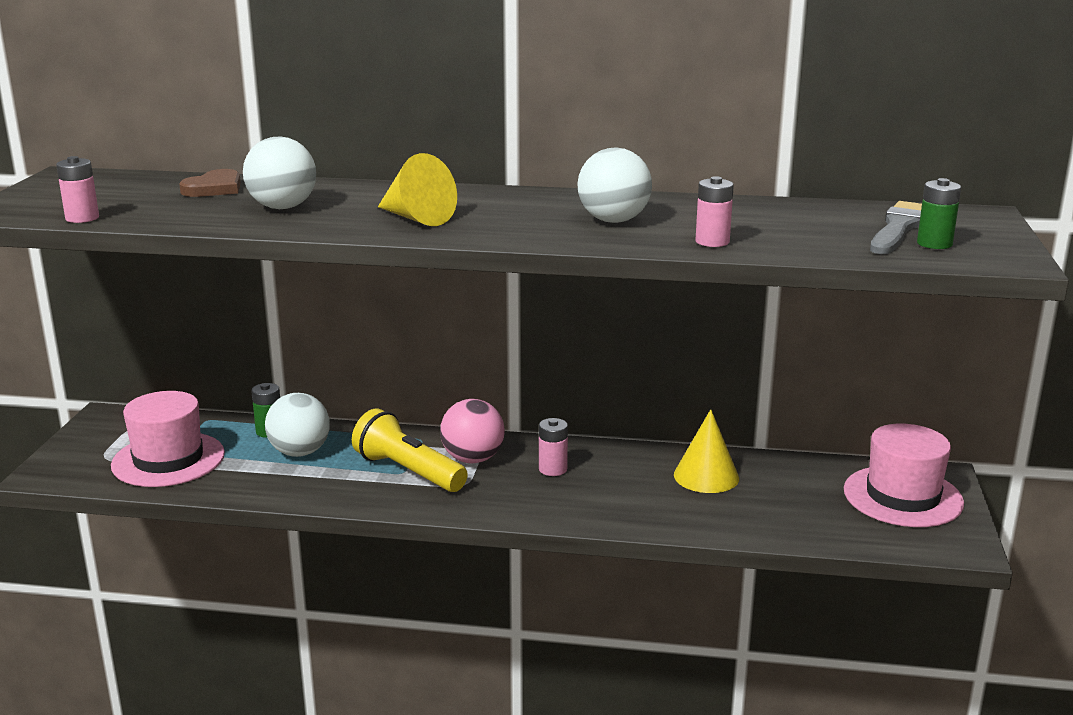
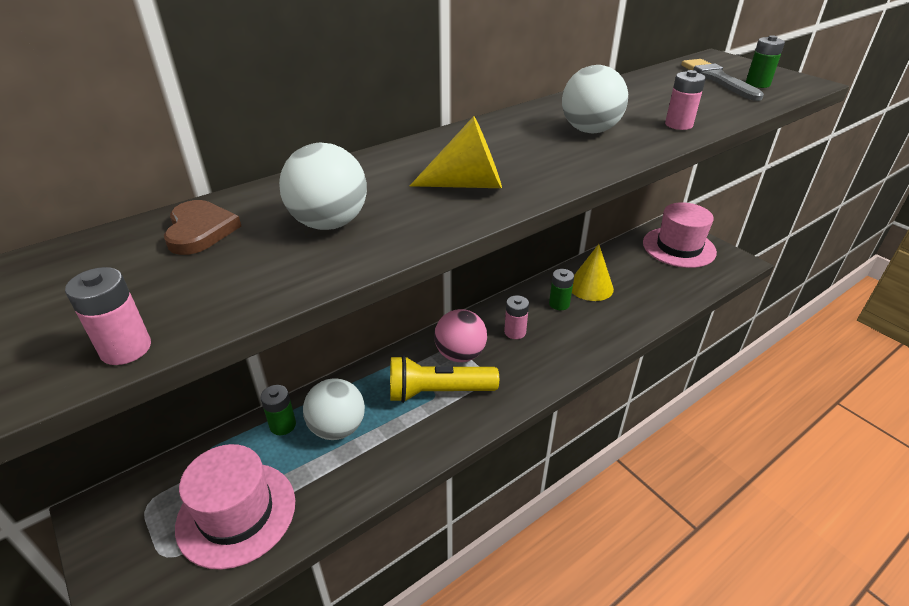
camera: 45 degrees left, 15 degrees up
(641, 472) = (559, 304): none -> green battery

